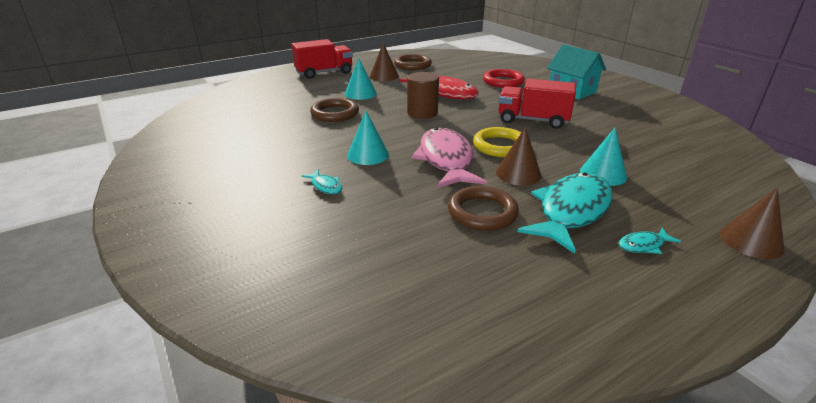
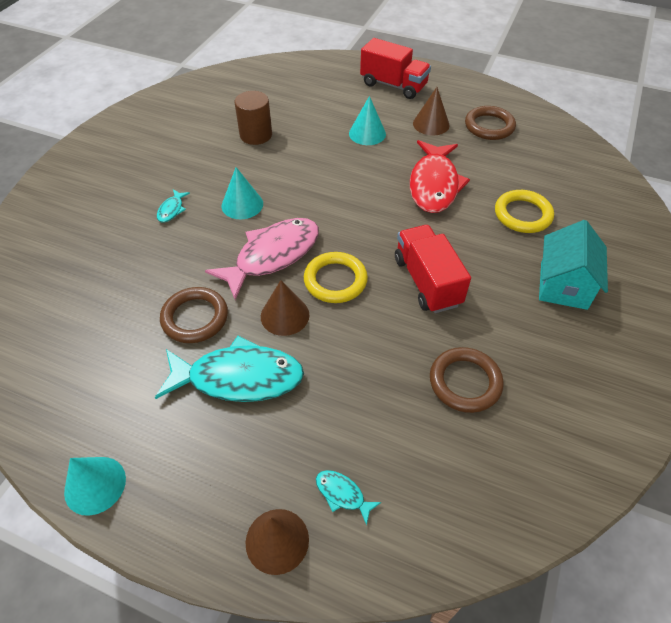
camera: 55 degrees right, 20 degrees up
(335, 113) = (305, 143): brown ring -> brown ring (465, 382)
(422, 113) = (362, 194): brown cylinder -> brown cylinder (256, 135)
(503, 82) = (522, 214): red ring -> yellow ring
(603, 174) = (337, 381): turquoise cone -> turquoise cone (95, 485)
(643, 245) = (211, 448): turquoise fish -> turquoise fish (342, 494)

